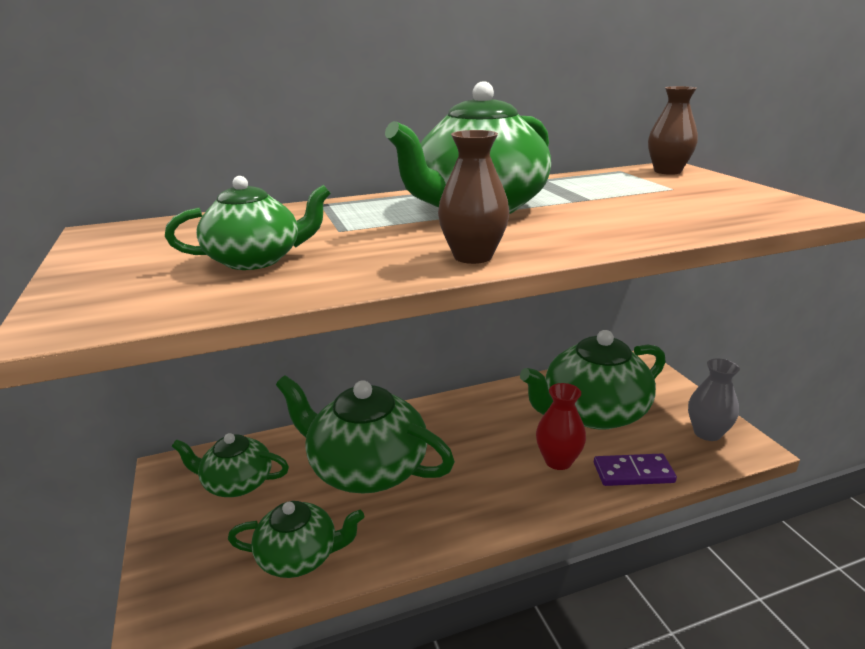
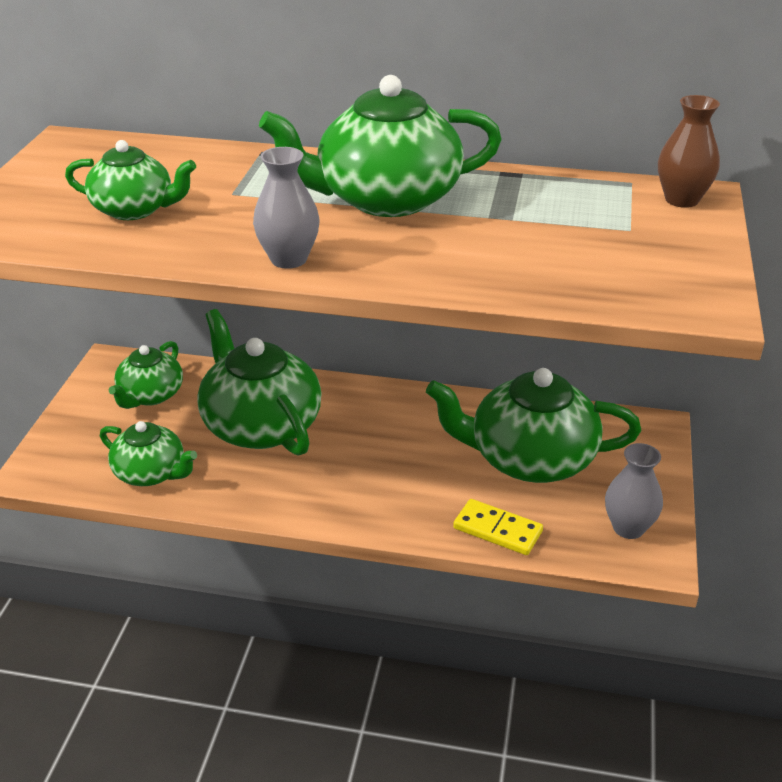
camera: 30 degrees right, 10 degrees up
(237, 483) = (150, 395): green teapot -> green teapot turned 105 degrees counterclockwise
(473, 256) = (288, 259): brown vase -> grey vase
(558, 461) = (437, 489): red vase -> none
(633, 472) = (497, 530): purple domino -> yellow domino

